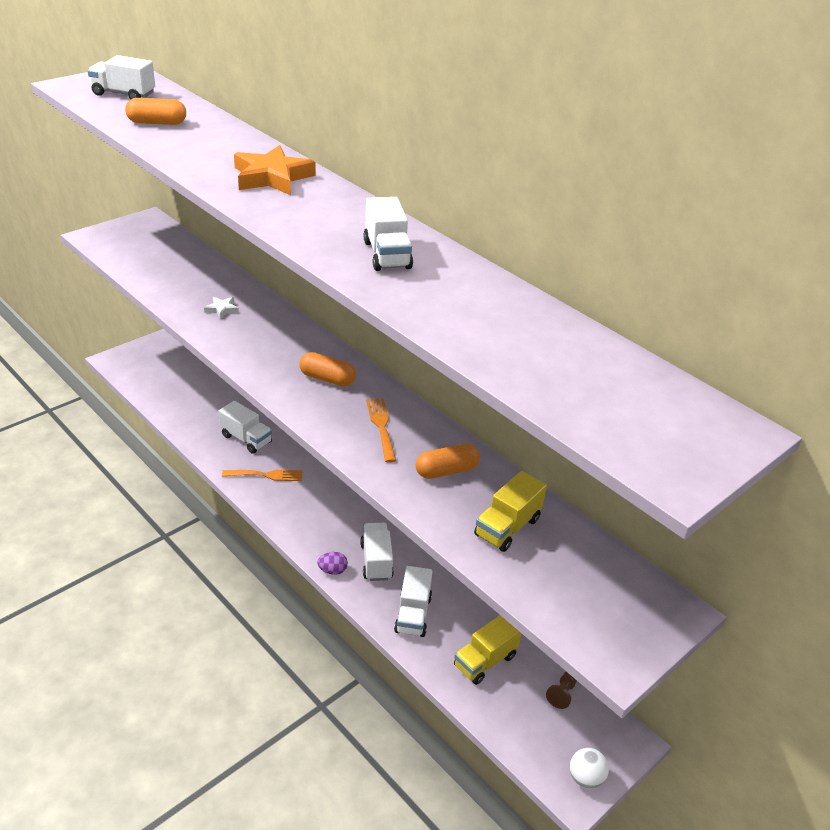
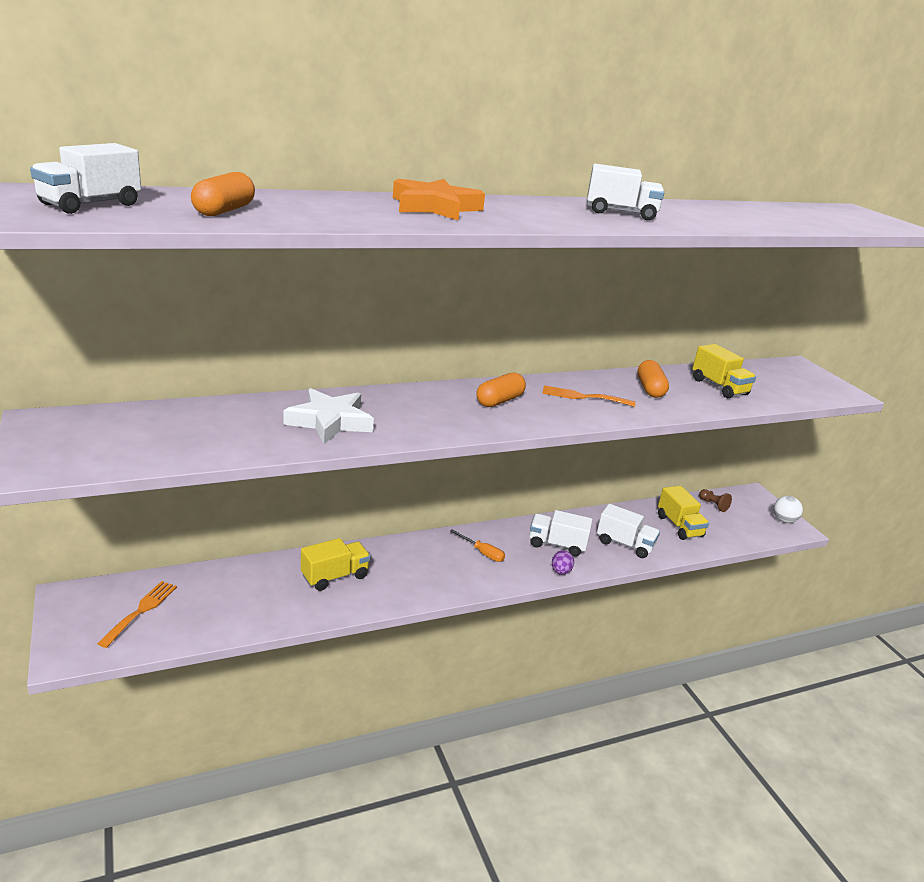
camera: 70 degrees left, 10 degrees down
(222, 309) = (330, 421): white star -> white star, size x2.07
(246, 439) = (335, 576): white truck -> yellow truck
(266, 475) = (405, 577): orange fork -> orange fork (141, 610)
(329, 512) = (482, 553): none -> orange screwdriver

